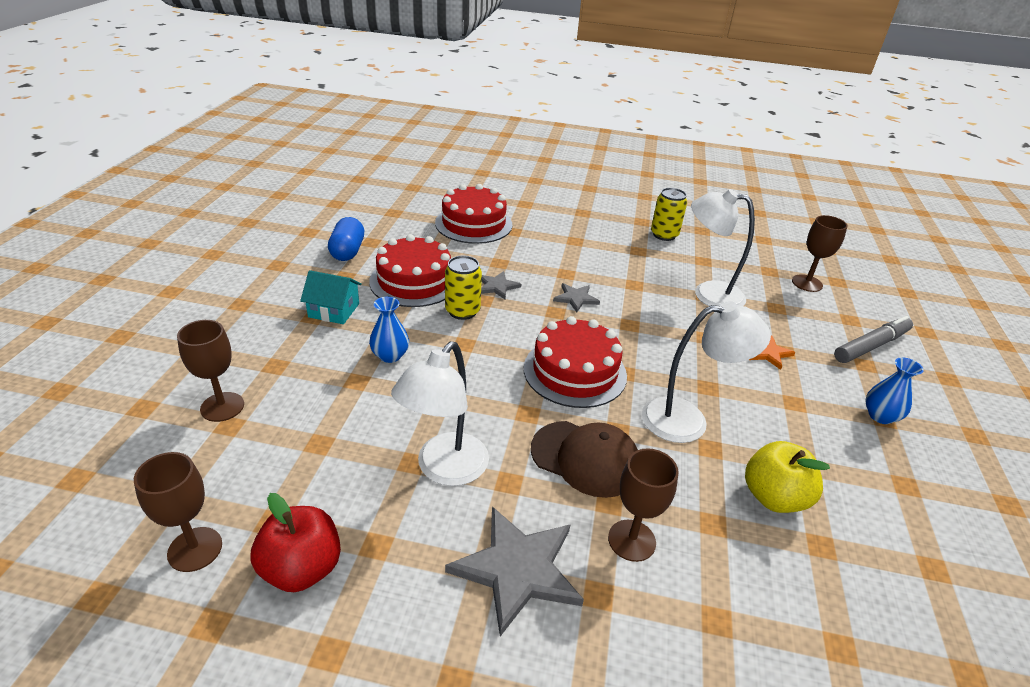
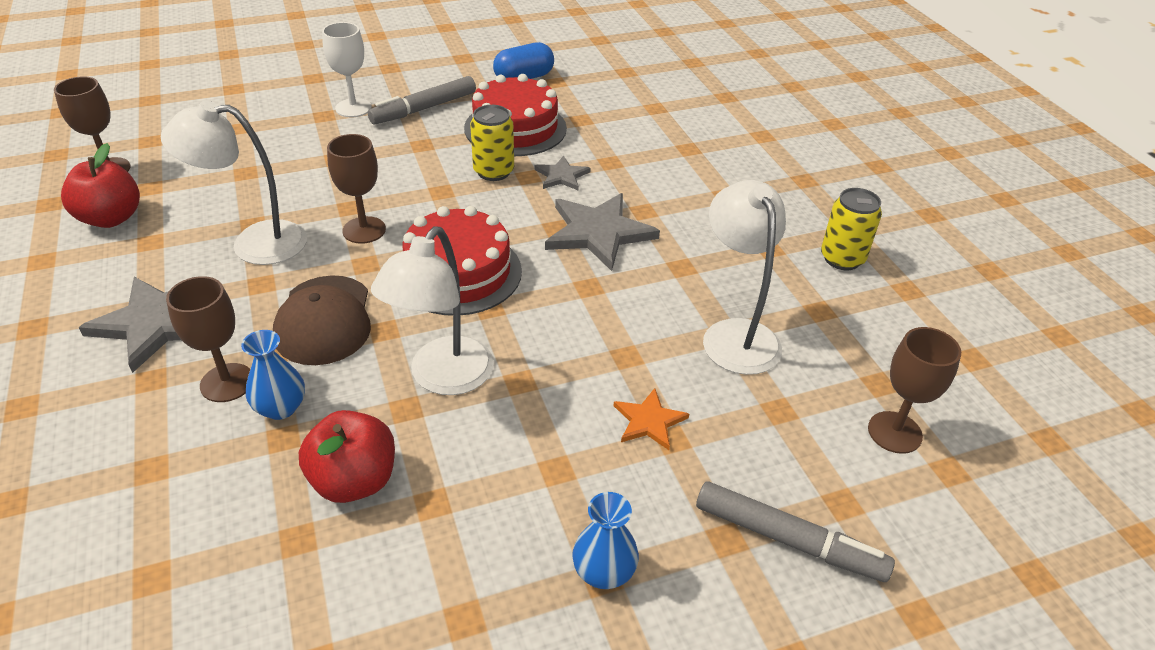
camera: 60 degrees right, 5 degrees up
(222, 407) = (257, 116): brown goblet -> brown goblet (364, 230)
(285, 345) = (353, 108): none -> white goblet
(334, 310) = (424, 109): turquoise house -> grey marker
(390, 355) = (385, 160): blue vase -> blue vase (281, 408)
(473, 224) = (668, 120): red cake -> none
(576, 298) = (598, 233): grey star -> grey star, size x1.88
(688, 419) = (442, 378): white lamp -> white lamp turned 60 degrees clockwise
(774, 497) = (354, 481): yellow apple -> red apple

